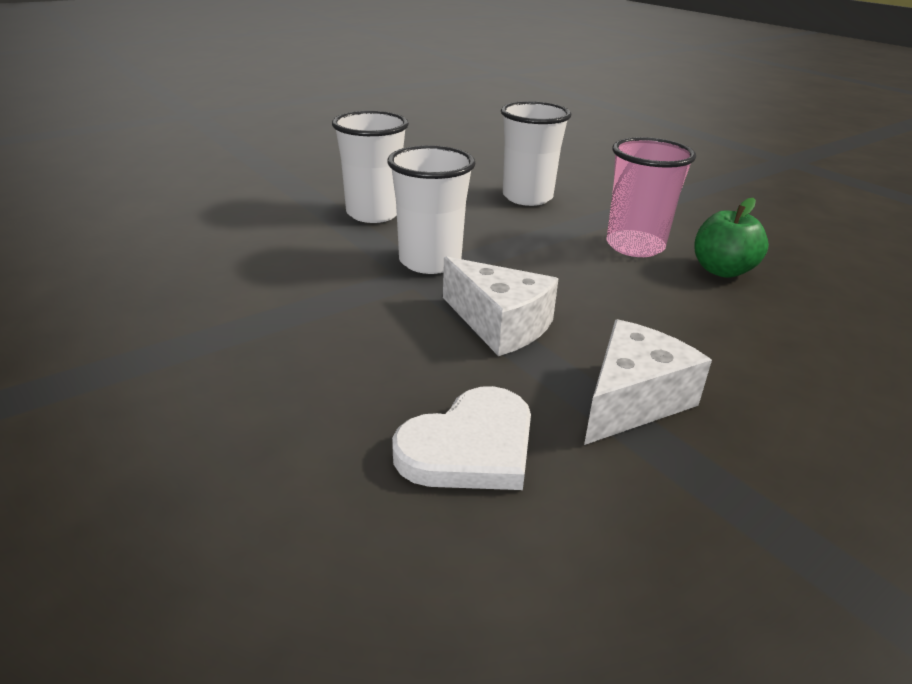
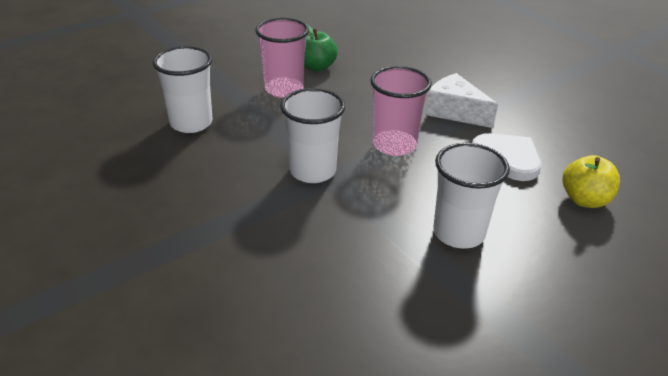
camera: 90 degrees left, 5 degrees up
(315, 539) = (584, 200): none -> yellow apple
(373, 213) = (218, 203): white cup -> white cup (458, 233)
(500, 324) = (394, 145): white cheese -> pink cup

